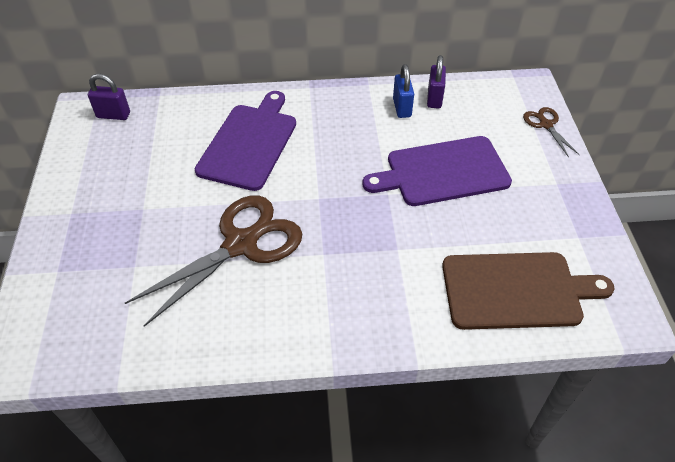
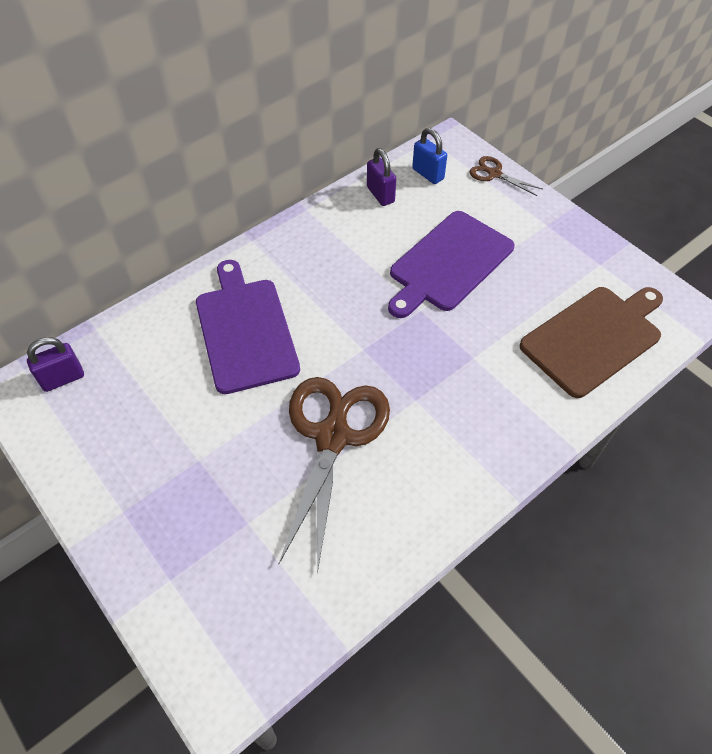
camera: 35 degrees left, 5 degrees up
(402, 108) = (359, 218): blue padlock -> blue padlock (428, 174)

